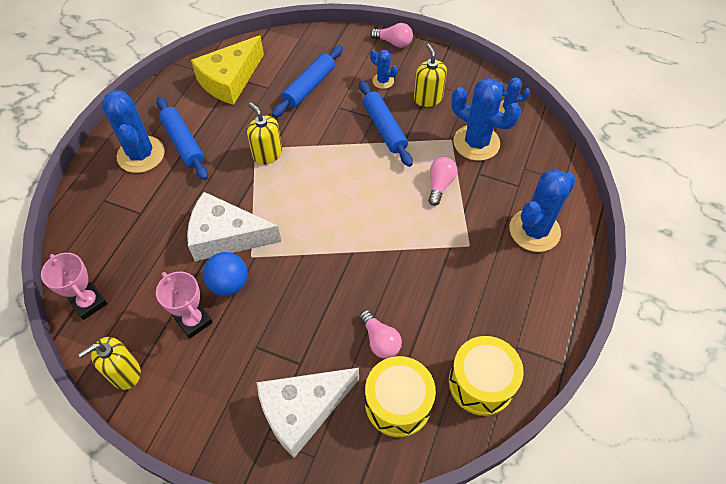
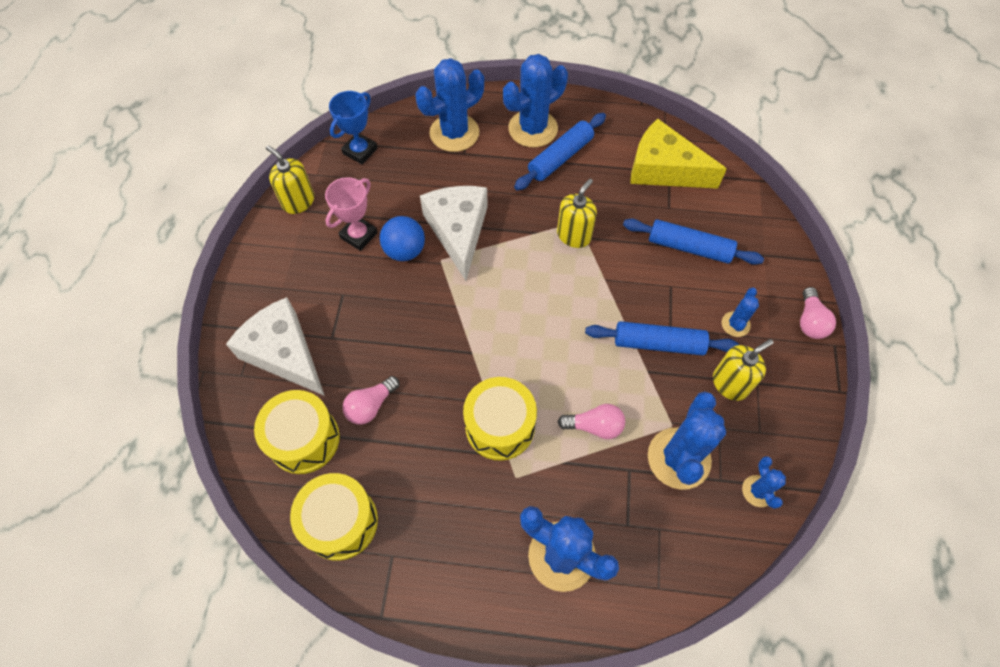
camera: 75 degrees right, 5 degrees up
(89, 302) = (360, 151): pink trophy -> blue trophy
(112, 216) = (454, 133): none -> blue cactus
(384, 128) = (658, 343): blue rolling pin -> blue rolling pin turned 45 degrees clockwise
(424, 246) = (500, 426): none -> yellow drum

